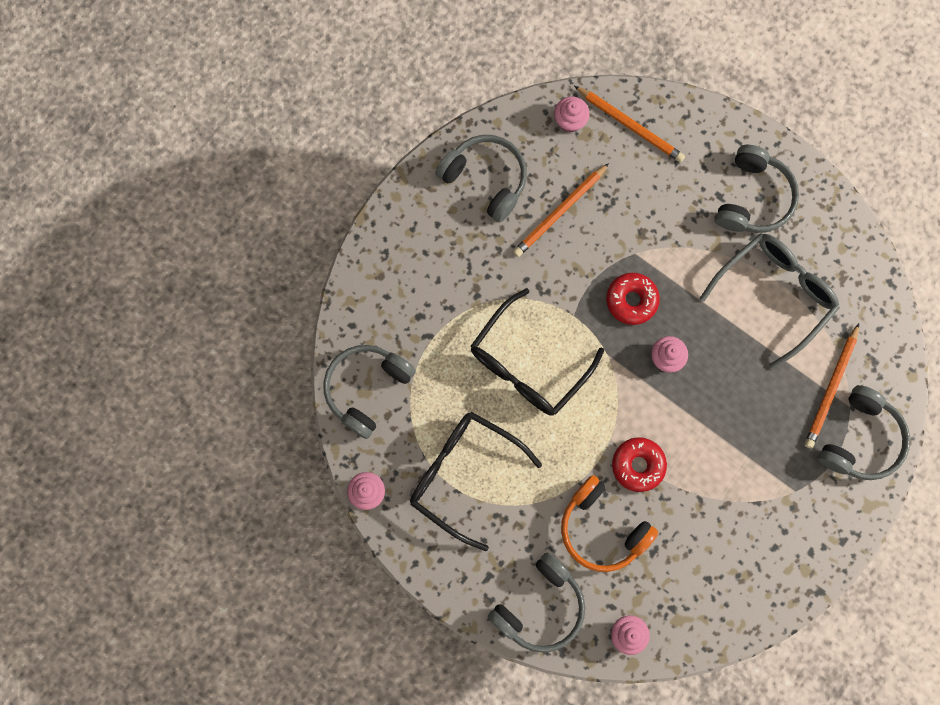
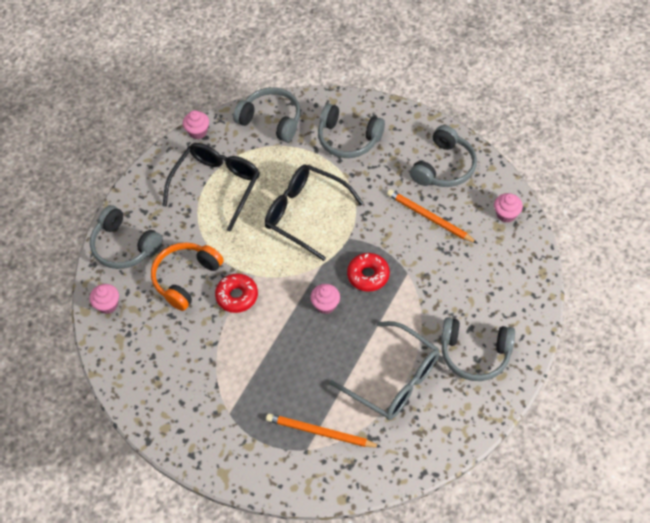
camera: 85 degrees right, 20 degrees down
(630, 125) = (514, 256): orange pencil -> none
(860, 439) = (279, 461): grey headphones -> grey headphones (348, 139)

